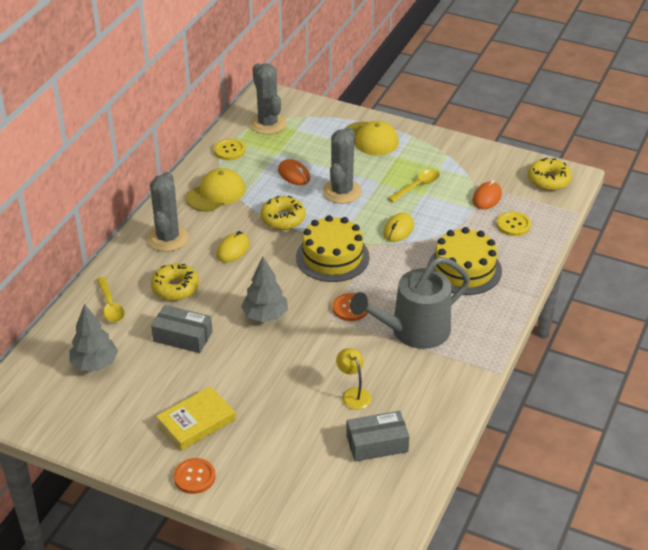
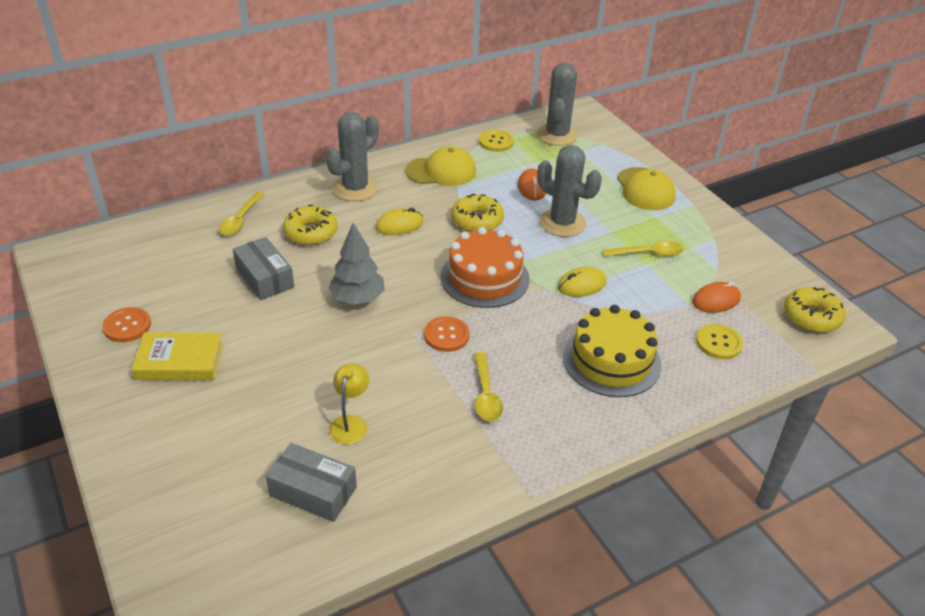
camera: 35 degrees right, 0 degrees up
(94, 364) = (167, 261): grey tree -> none
(194, 477) = (114, 412): orange button -> orange button (127, 326)
(332, 257) = (484, 277): yellow cake -> orange cake
(342, 191) = (562, 223): grey cactus -> grey cactus turned 75 degrees clockwise
(413, 331) = (485, 394): grey watering can -> yellow spoon

